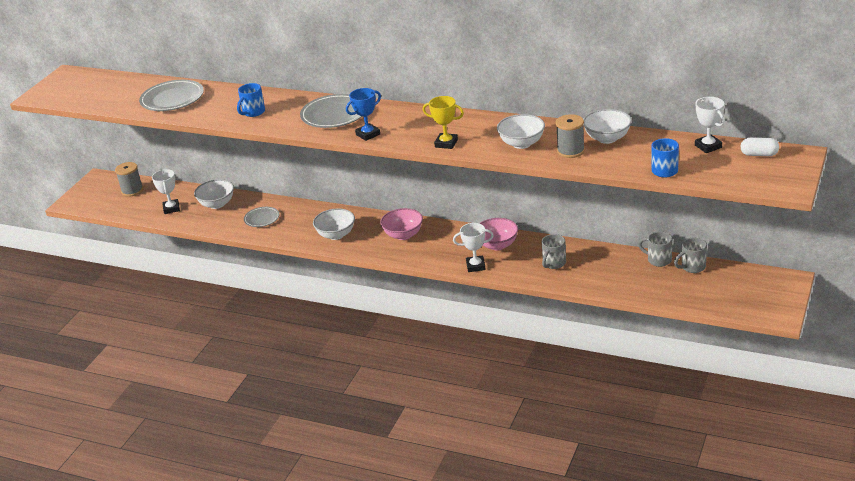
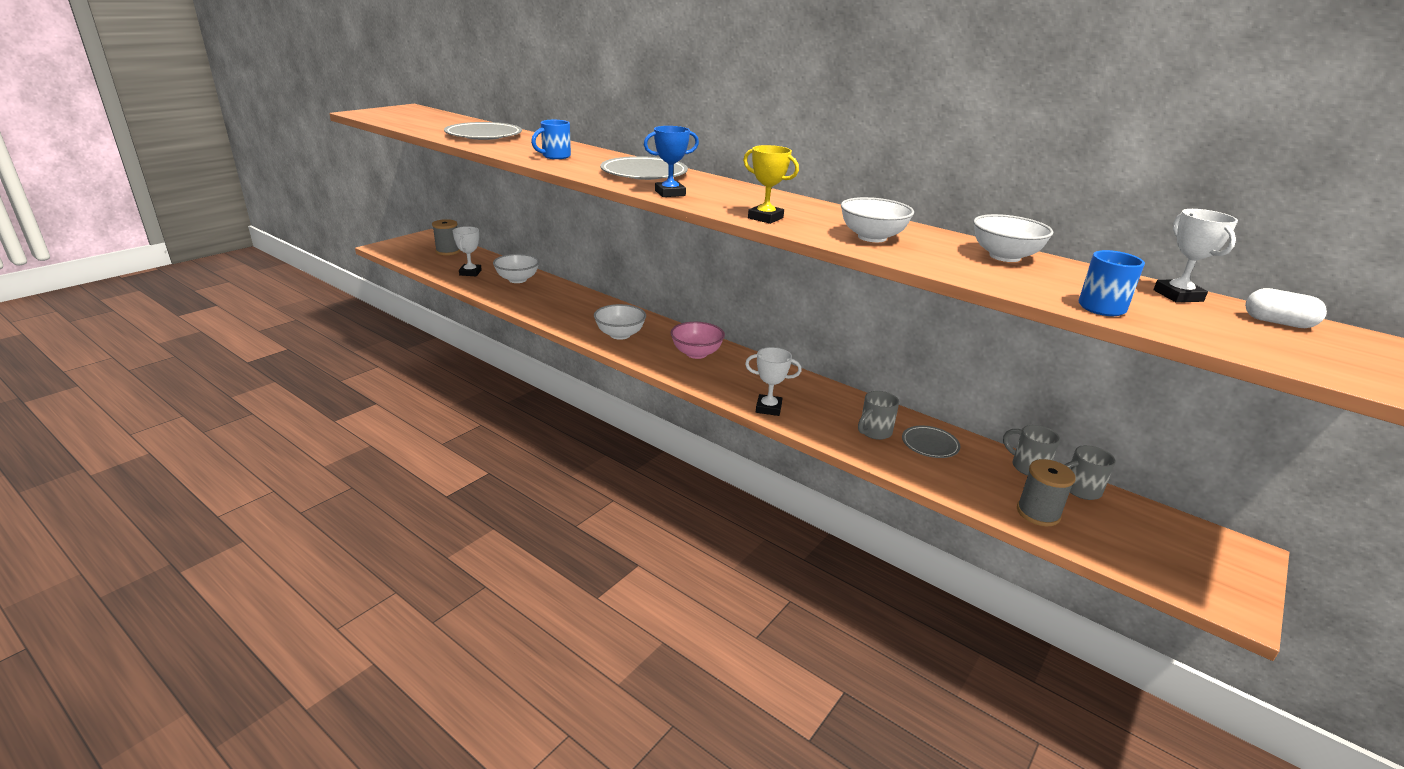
camera: 10 degrees right, 5 degrees down
(262, 218) = (552, 301): grey plate -> grey plate (930, 444)
(497, 245) = (806, 392): pink bowl -> none
(570, 151) = (944, 257): grey spool -> grey spool (1038, 513)

